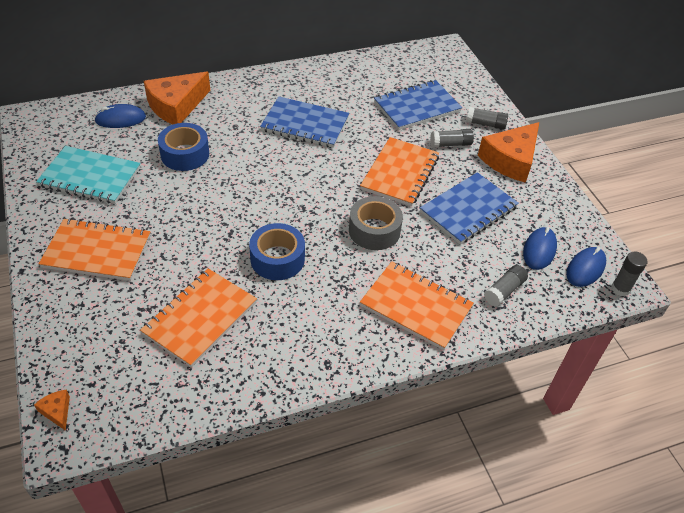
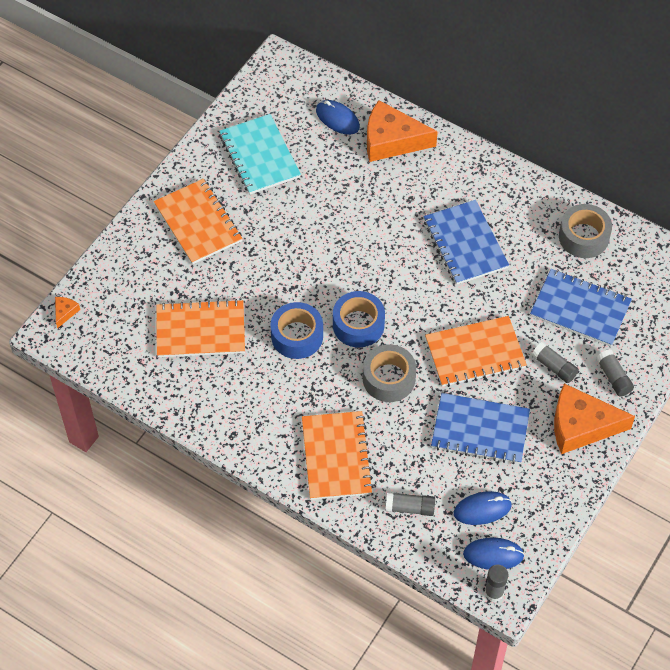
camera: 55 degrees right, 10 degrees up
(185, 154) = (343, 192): blue tape -> blue tape (358, 325)
(363, 74) = (583, 237): none -> grey tape

